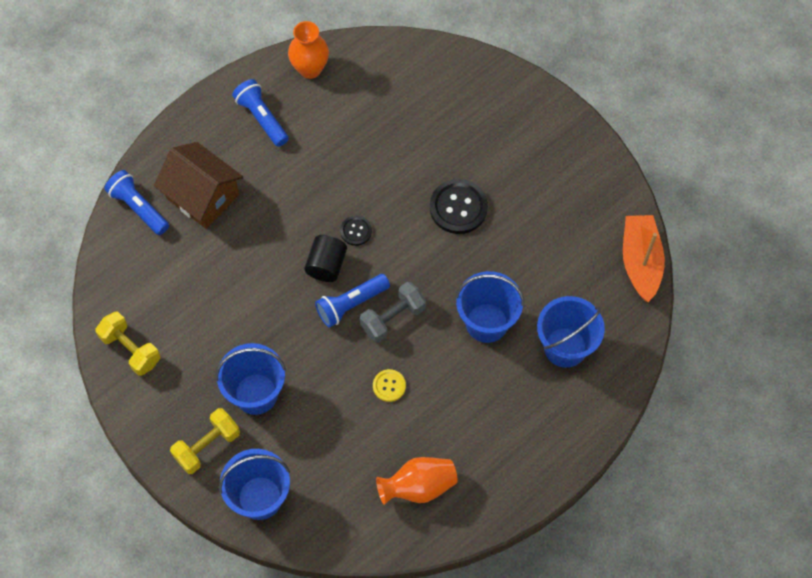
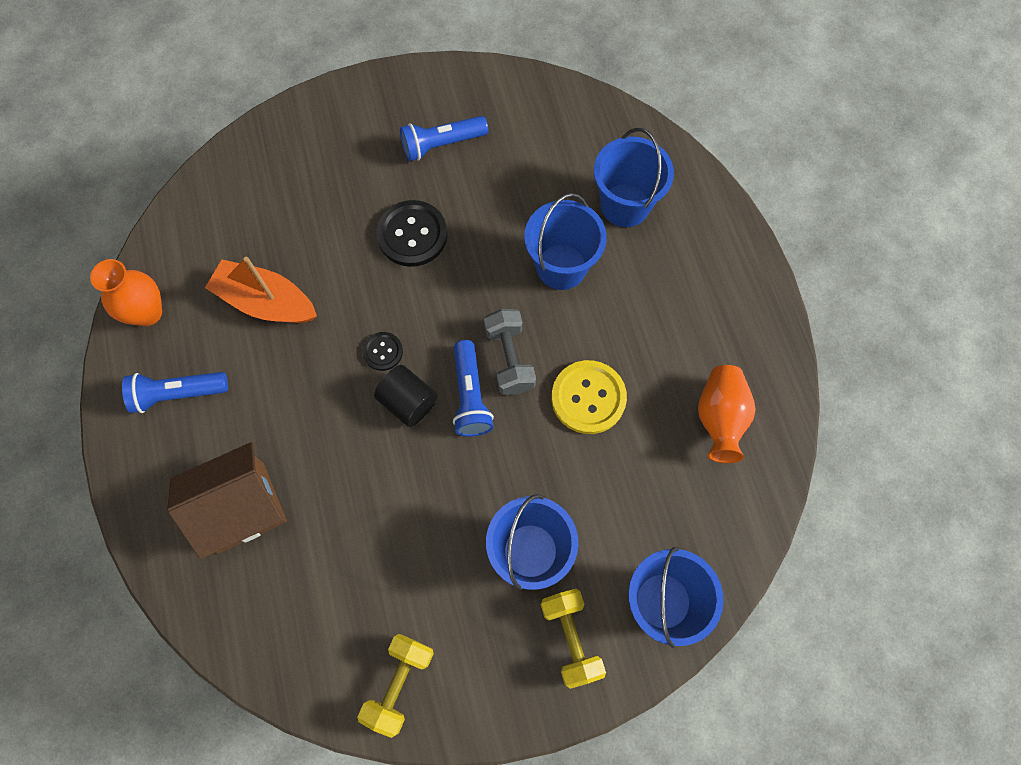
camera: 65 degrees left, 5 degrees up
(130, 349) = (399, 683): yellow dumbbell -> yellow dumbbell turned 45 degrees counterclockwise
(138, 207) = (210, 594): blue flashlight -> blue flashlight (441, 144)
(389, 386) = (588, 398): yellow button -> yellow button, size x1.84
(640, 262) = (564, 96): orange boat -> orange boat (266, 302)

